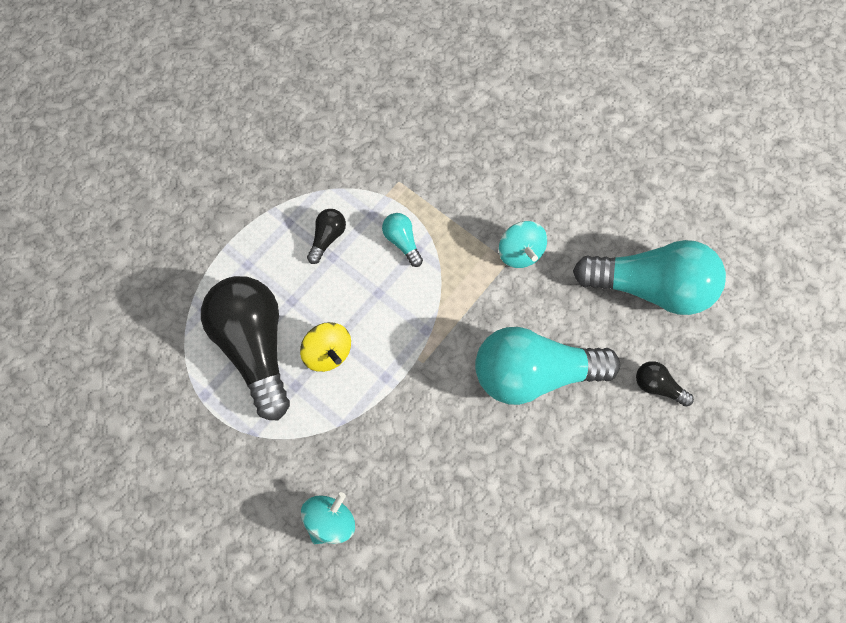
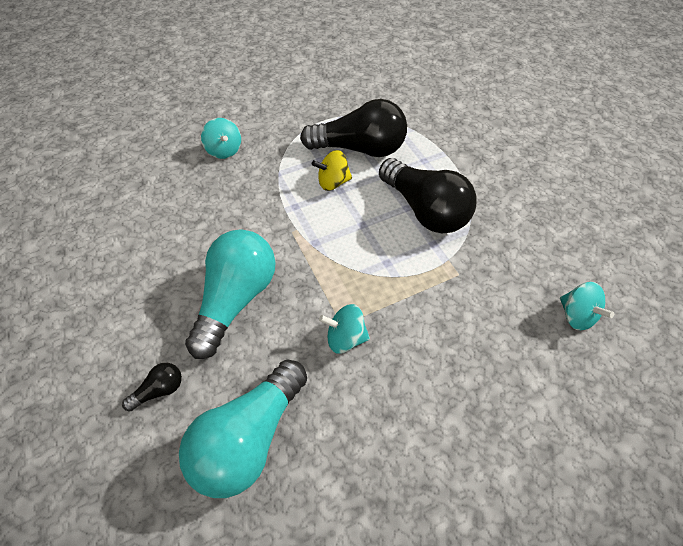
camera: 115 degrees right, 15 degrees down
(327, 238) = (425, 210): black light bulb -> black light bulb, size x2.34
(398, 79) = (576, 315): none -> turquoise spinning top
(402, 242) = (399, 255): turquoise light bulb -> none

